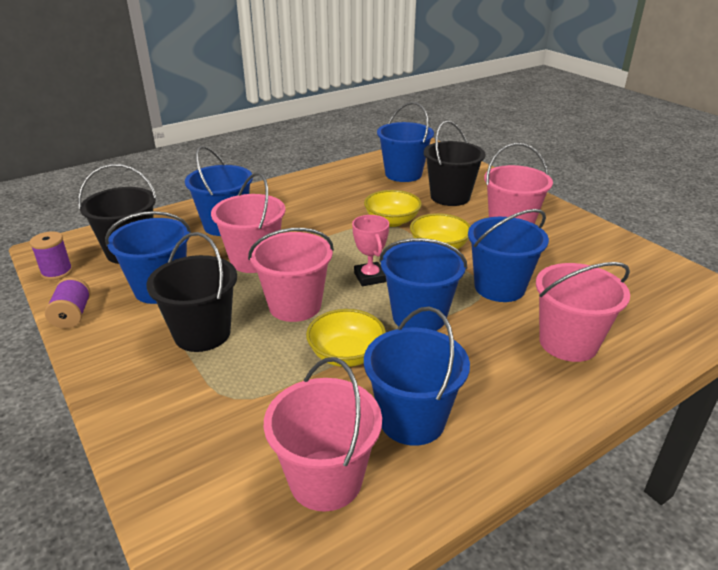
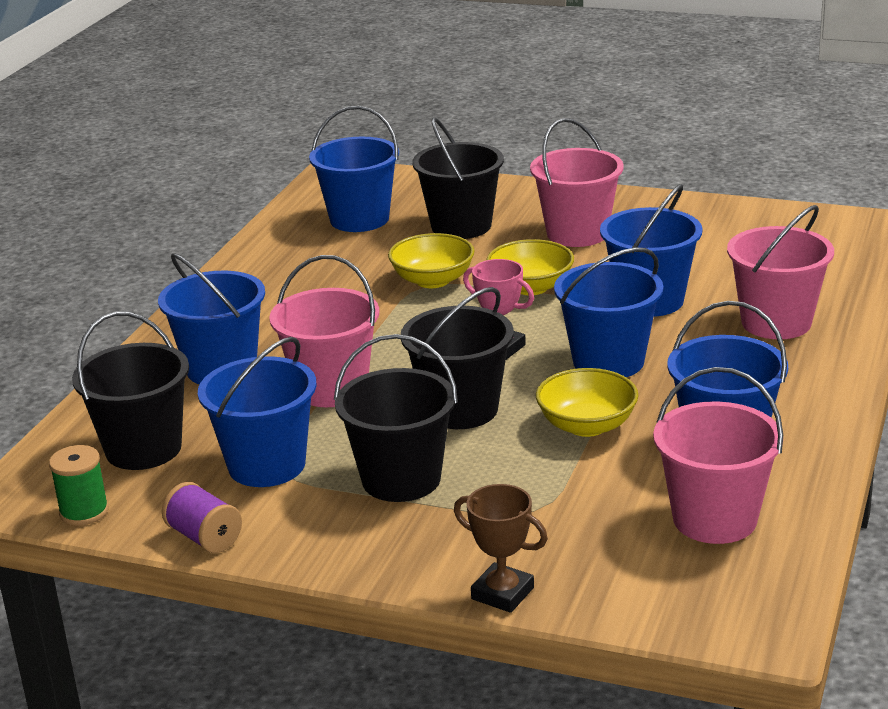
camera: 35 degrees left, 5 degrees down
(57, 272) = (84, 512): purple spool -> green spool
(130, 450) = (502, 593): none -> brown trophy
(295, 305) = (461, 409): pink bucket -> black bucket

